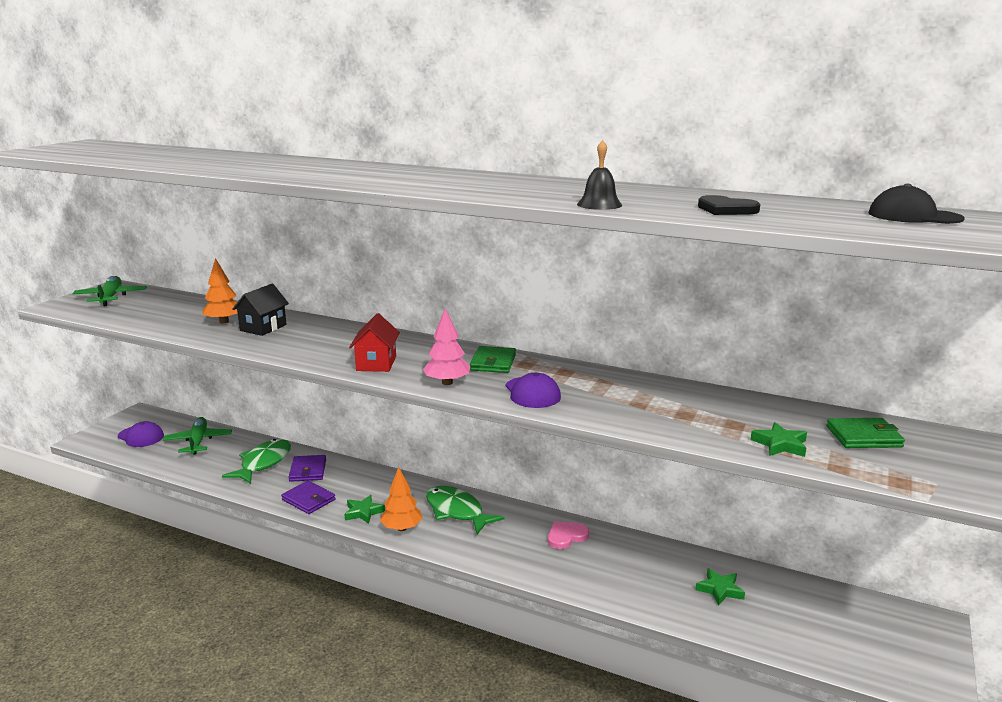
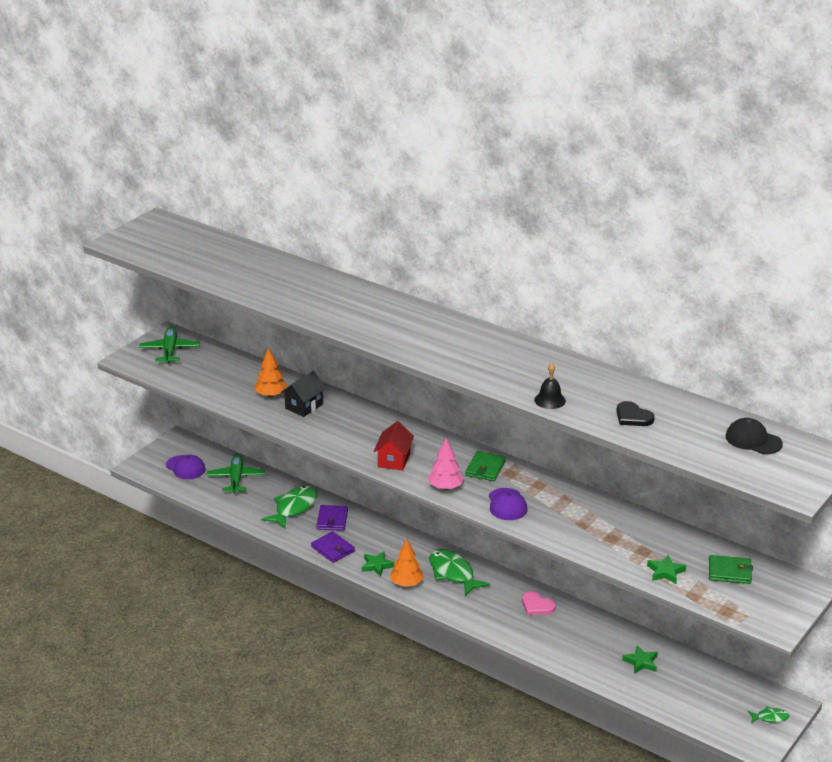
camera: 10 degrees right, 10 degrees up
(566, 536) = (537, 605): pink heart -> pink heart turned 120 degrees counterclockwise
(921, 643) = (770, 717): none -> green fish

